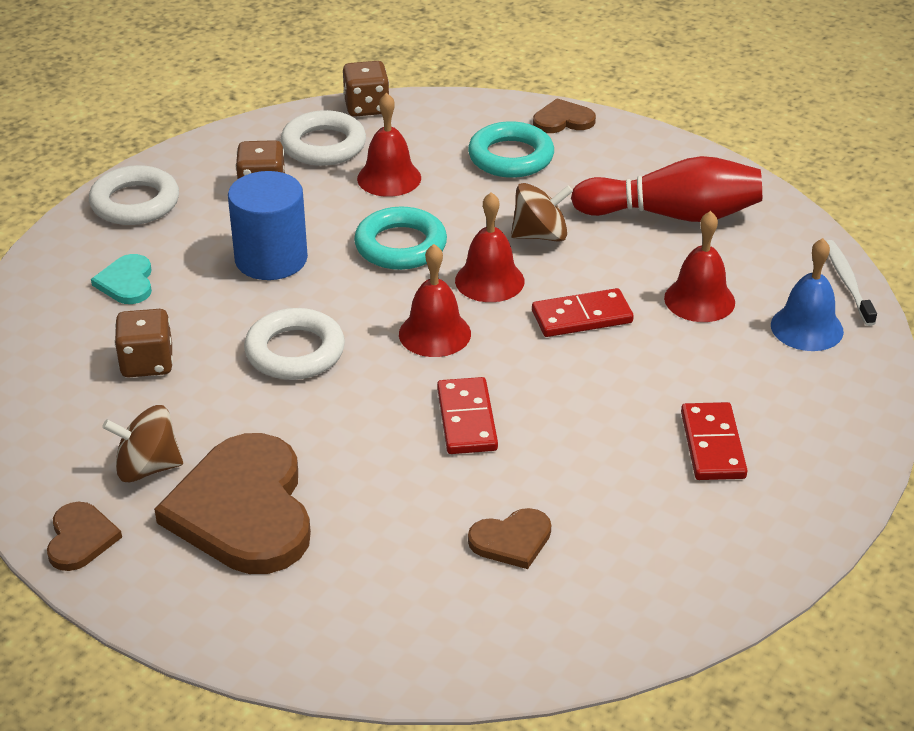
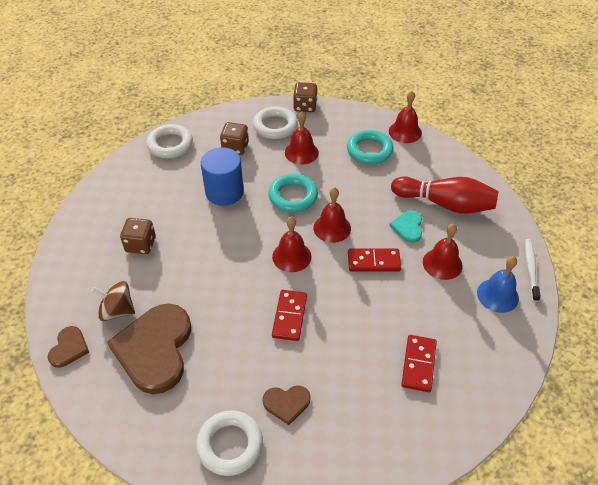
camera: 15 degrees right, 10 degrees up
(127, 282) = (149, 192): turquoise heart -> turquoise heart (408, 227)
(295, 351) = (216, 253): white ring -> white ring (230, 445)
(540, 235) = (368, 204): brown spinning top -> none
(563, 120) = (405, 132): brown heart -> red bell

